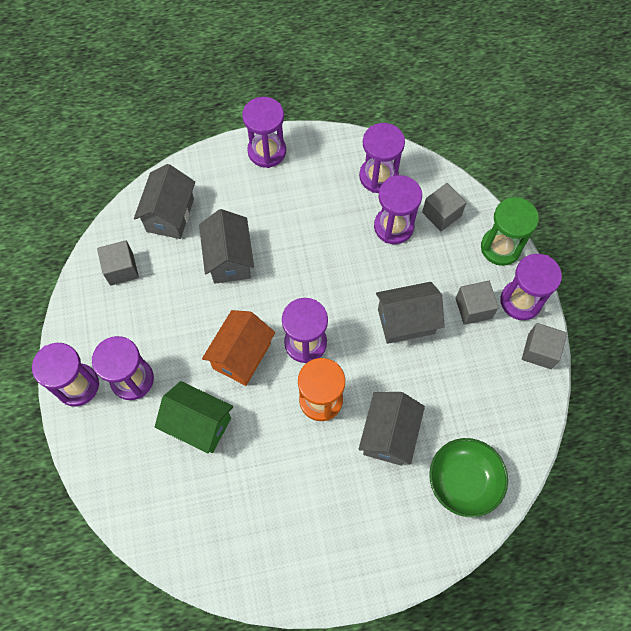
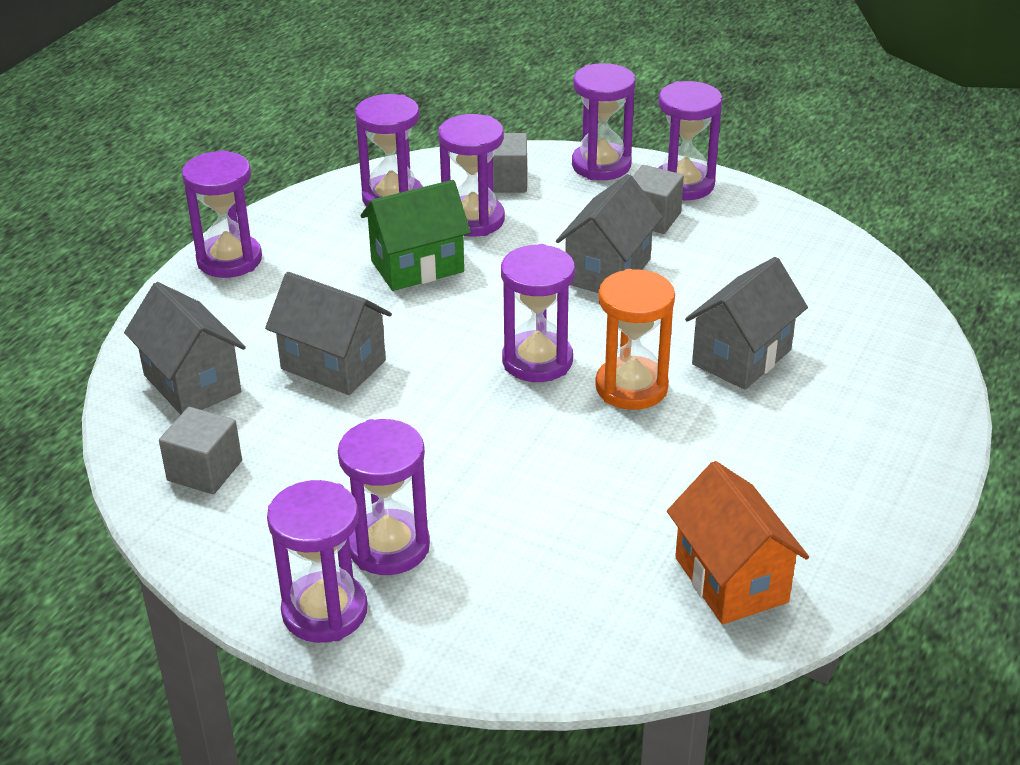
camera: 50 degrees left, 30 degrees down
(199, 424) = (538, 514): green house -> green house (417, 266)
(241, 356) = (486, 423): orange house -> orange house (731, 580)
(388, 435) = (742, 357): grey house -> grey house turned 75 degrees clockwise
(463, 481) = (863, 331): green bowl -> none
(500, 247) = (601, 165): green hourglass -> purple hourglass
(539, 351) = (759, 202): grey cube -> none

